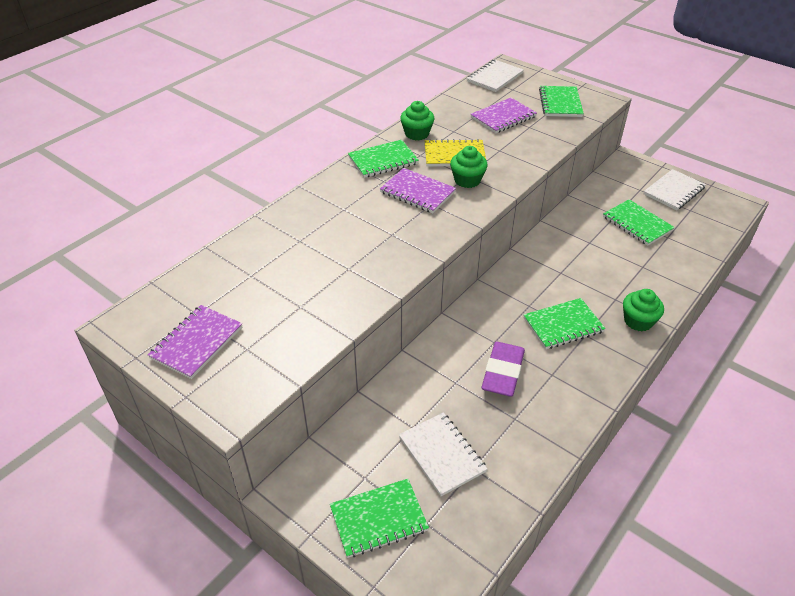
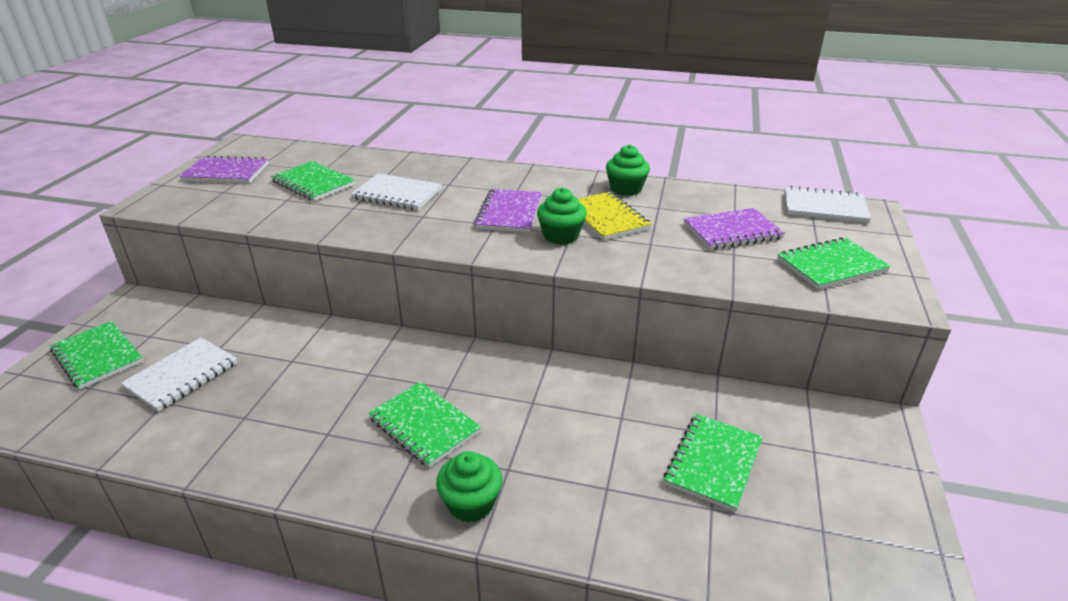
camera: 65 degrees right, 10 degrees down
(383, 160) = (552, 183): green notebook -> green notebook (313, 183)
(502, 372) = (317, 391): purple eraser -> none
(503, 117) = (732, 231): purple notebook -> purple notebook turned 45 degrees counterclockwise
(674, 191) = (856, 497): white notebook -> white notebook (397, 194)

